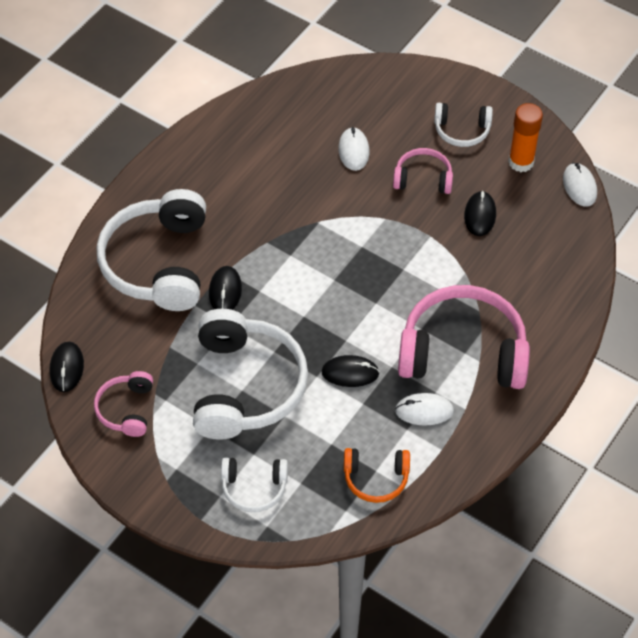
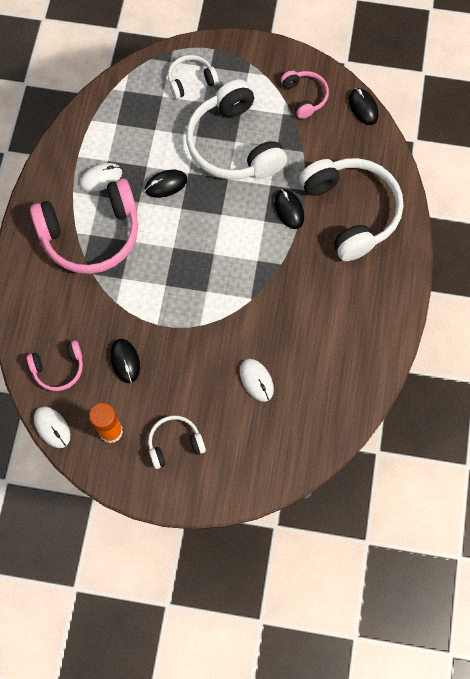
camera: 155 degrees right, 15 degrees up
(376, 478) = (114, 119): orange headphones -> none
(423, 178) = (186, 377): pink headphones -> pink headphones (58, 368)

